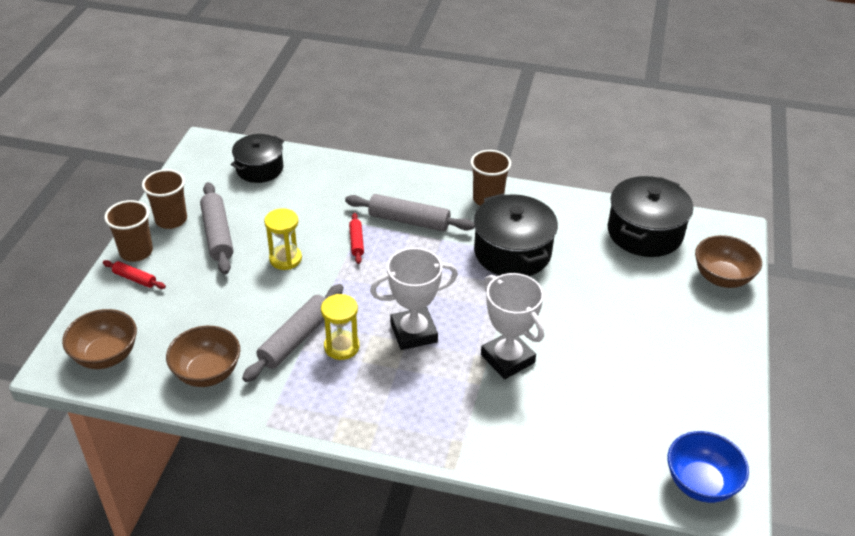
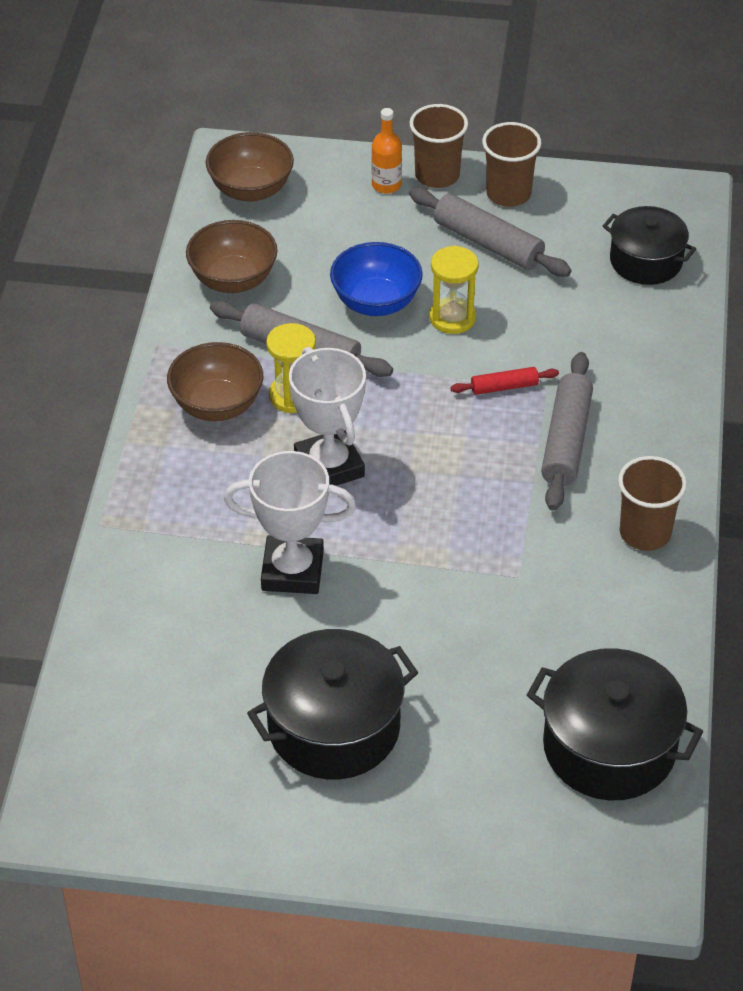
camera: 85 degrees right, 5 degrees up
(135, 279) = (386, 185): red rolling pin -> orange bottle
(217, 234) = (488, 243): grey rolling pin -> grey rolling pin turned 60 degrees clockwise
(507, 359) = (292, 571): white trophy -> white trophy turned 45 degrees clockwise
(512, 252) = (520, 569): black pot -> black pot (334, 727)
(700, 483) = (87, 787): blue bowl -> blue bowl (376, 302)
(722, 278) = (514, 853): brown bowl -> brown bowl (217, 405)

